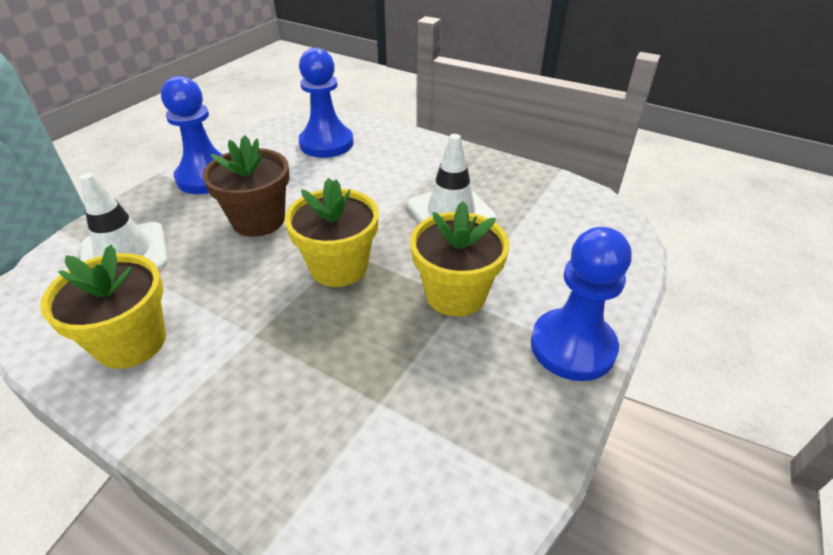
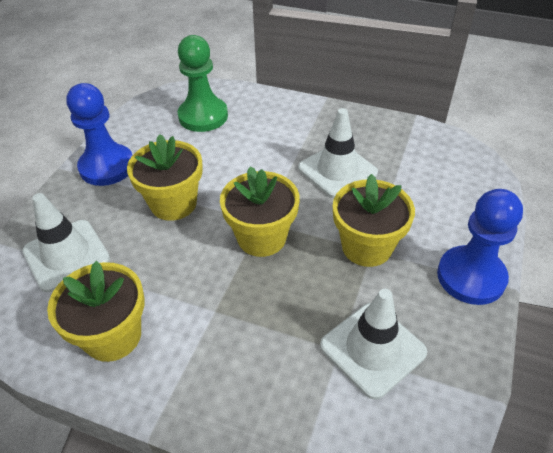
camera: 10 degrees left, 5 degrees up
(258, 220) = (173, 203): brown flower pot -> yellow flower pot
(326, 143) = (203, 116): blue pawn -> green pawn
(421, 408) = (372, 349): none -> white traffic cone

